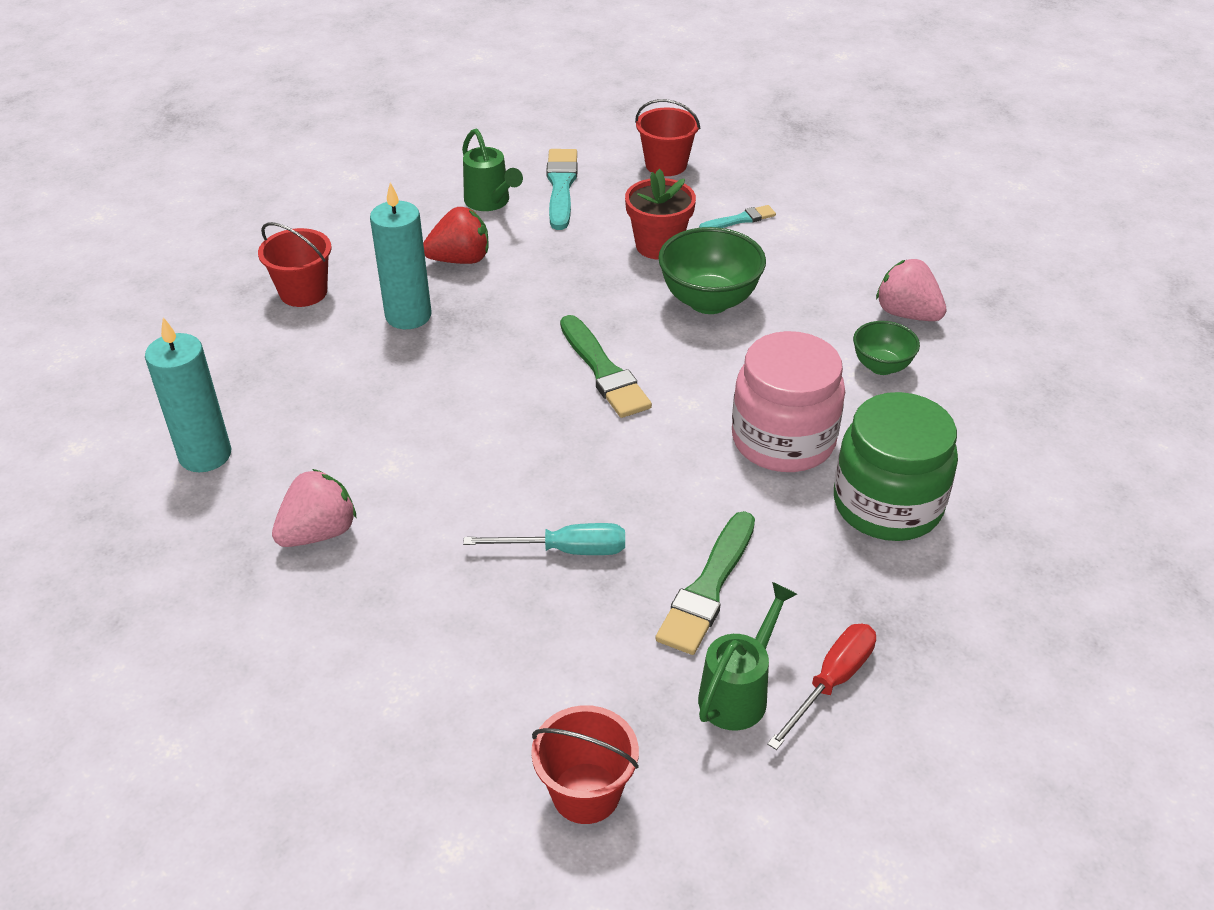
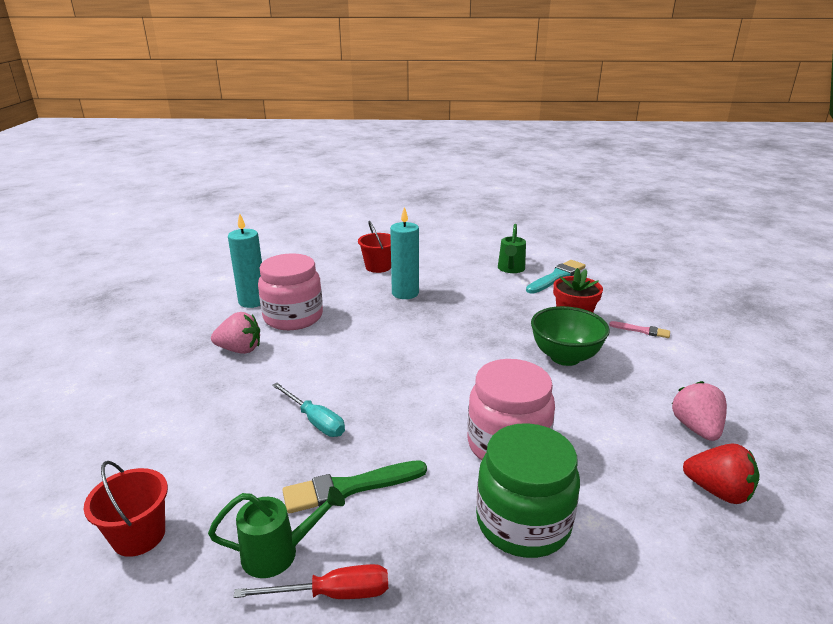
camera: 45 degrees right, 15 degrees down
(312, 442) = (293, 317): none -> pink jar
(460, 259) = (461, 284): red strawberry -> red strawberry (718, 491)
(604, 371) = (458, 358): green brush -> none
(666, 165) = (631, 290): red bucket -> none
(740, 219) = (642, 330): turquoise brush -> pink brush
(881, 366) = (634, 445): green bowl -> none

